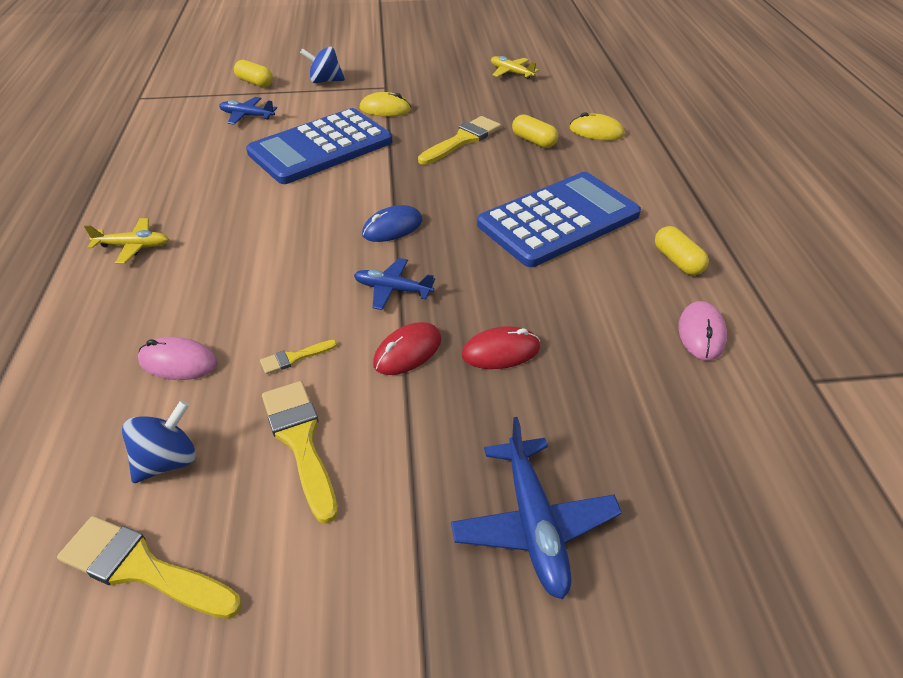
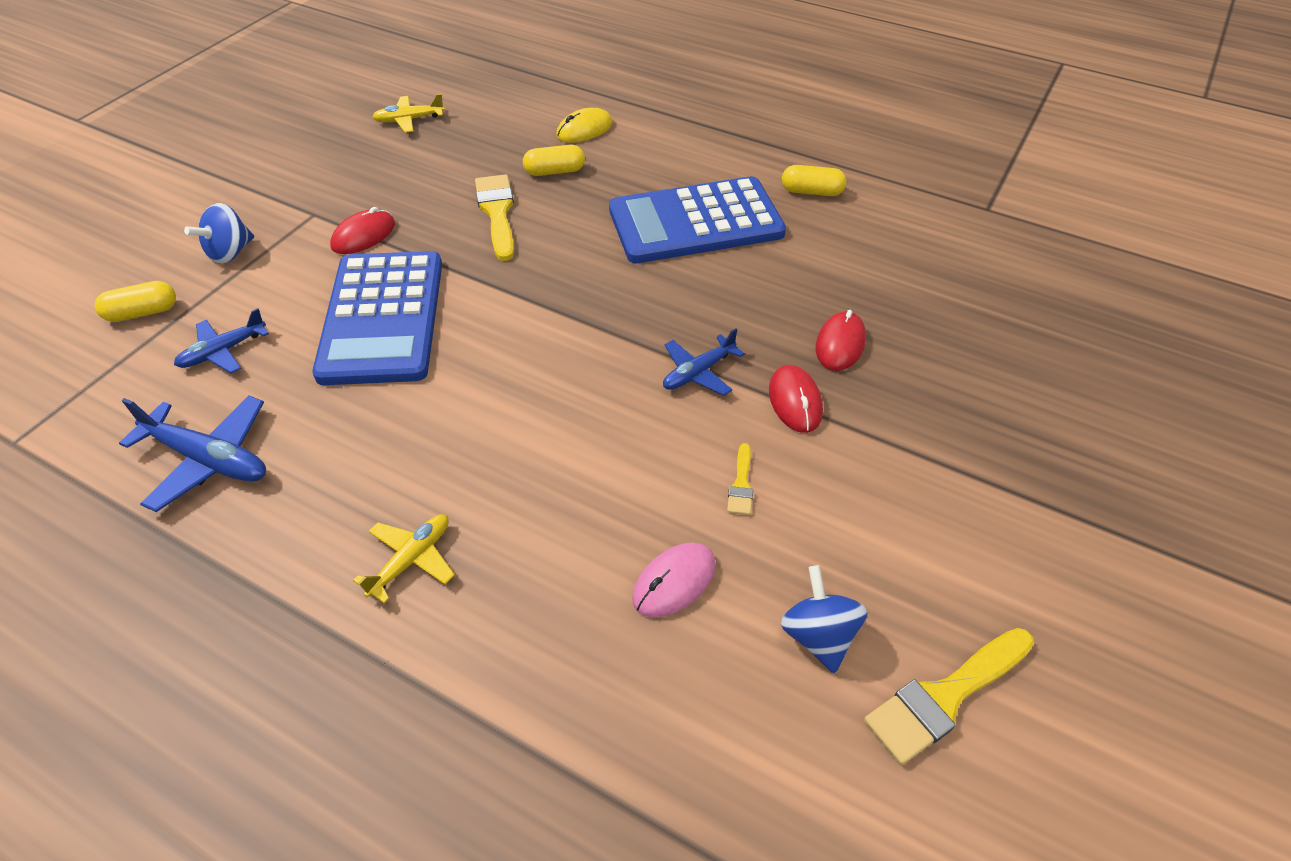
camera: 55 degrees left, 5 degrees up
(300, 441) = (858, 523): yellow brush -> none
(385, 109) = (363, 235): yellow mouse -> red mouse
(392, 227) = (599, 329): blue mouse -> none
(534, 524) = (1035, 417): blue plane -> blue plane (209, 459)
(558, 220) = (695, 222): blue calculator -> blue calculator turned 105 degrees counterclockwise
(701, 333) = (903, 229): pink mouse -> none

